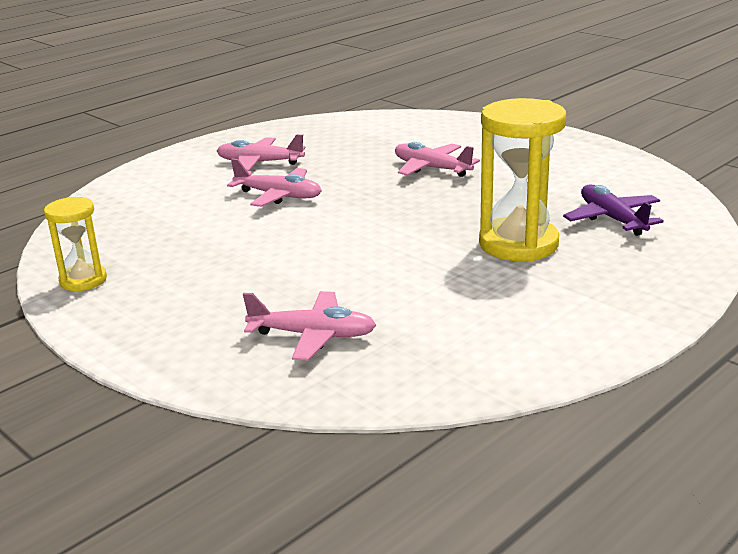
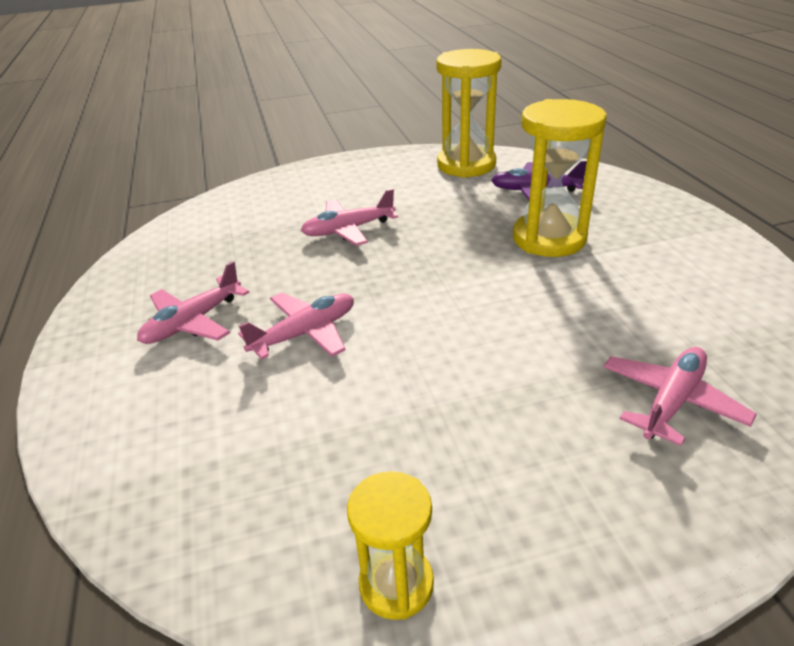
camera: 60 degrees left, 10 degrees up
(622, 178) = (466, 165): none -> yellow hourglass

